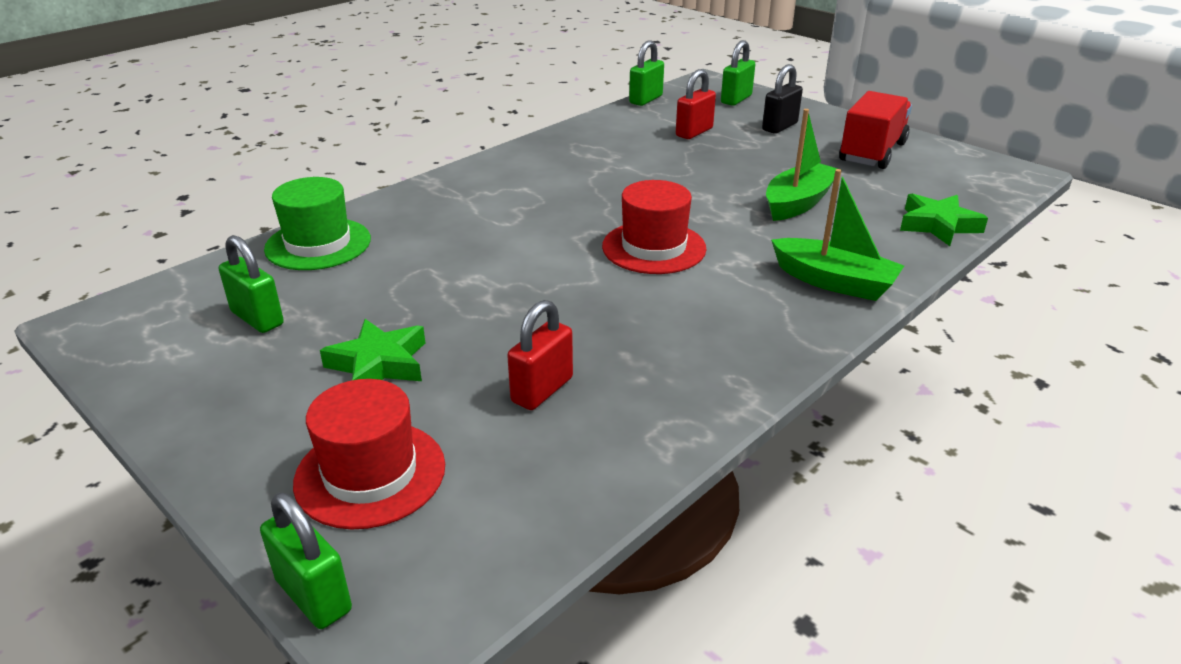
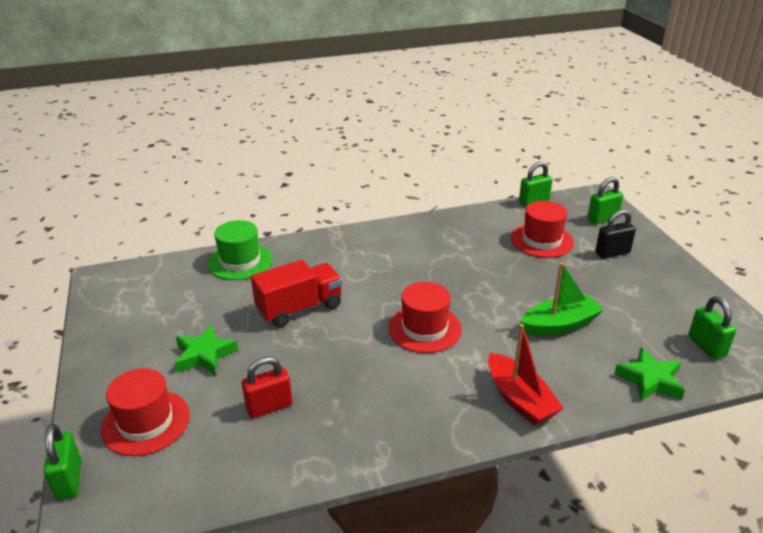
camera: 30 degrees right, 0 degrees up
(257, 318) = (173, 302): green padlock -> green padlock (706, 346)
(694, 132) = (542, 240): red padlock -> red hat
(834, 282) = (519, 399): green boat -> red boat
(872, 152) = (664, 297): red truck -> red truck (300, 308)

